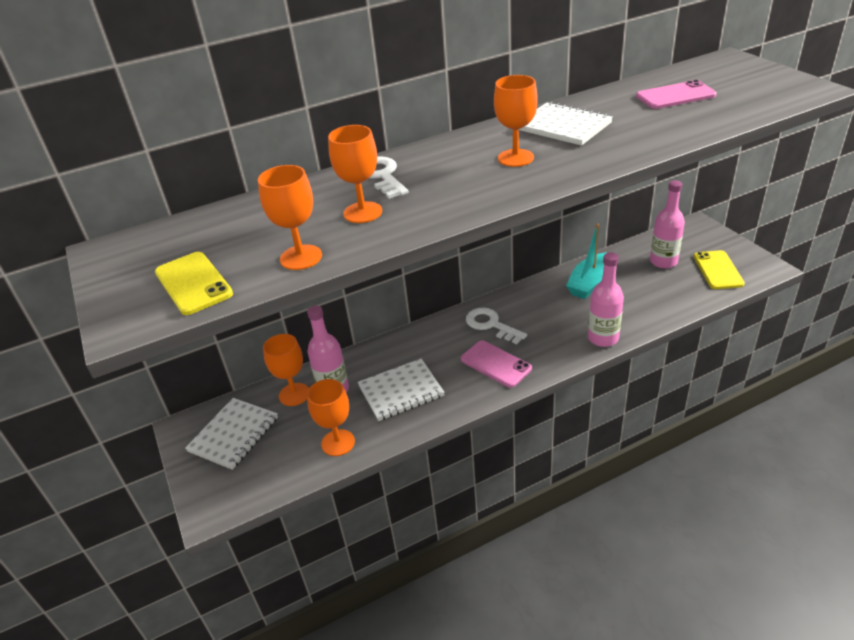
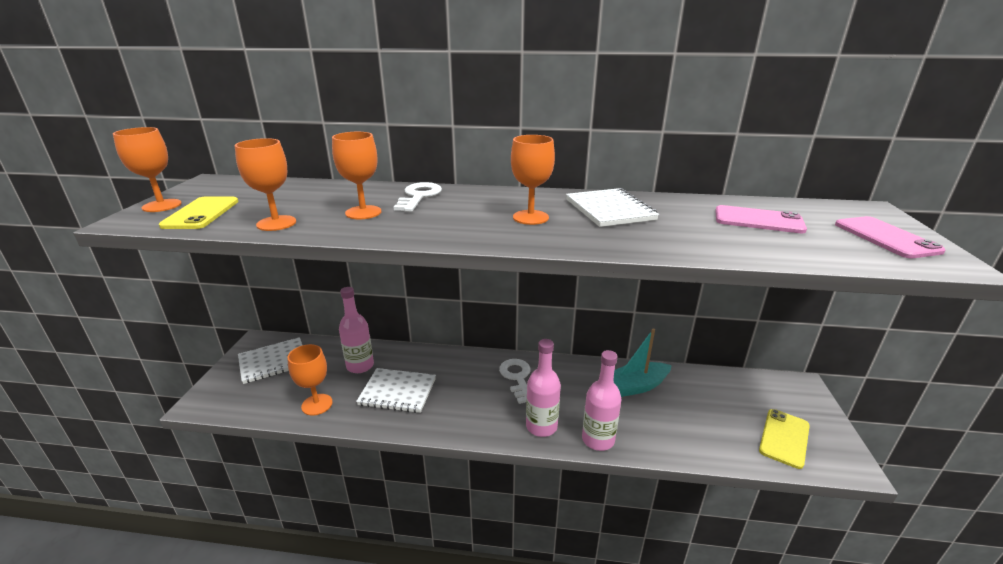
camera: 30 degrees right, 10 degrees down
(294, 394) = (335, 355): orange goblet -> orange goblet (162, 206)
(495, 364) = (485, 410): pink phone -> pink phone (885, 237)
(663, 261) = (730, 401): pink bottle -> pink bottle (541, 426)

